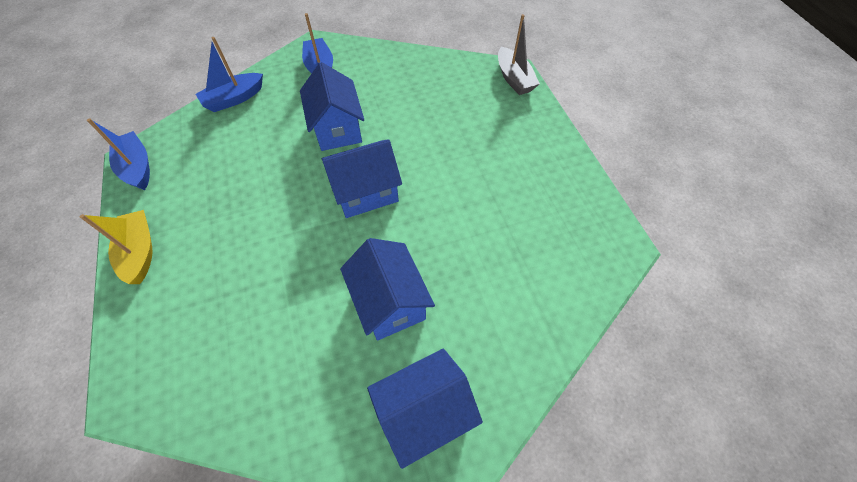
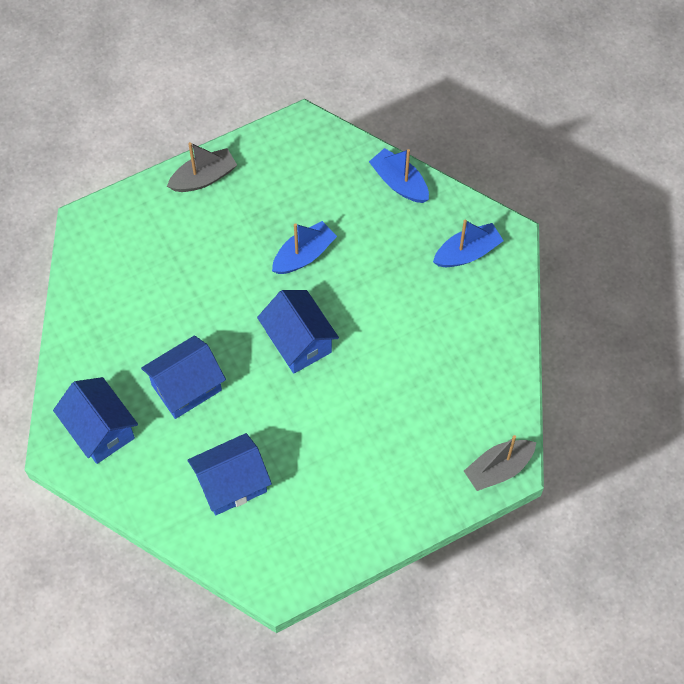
camera: 80 degrees right, 5 degrees up
(137, 167) = (292, 134): blue boat -> blue boat (304, 255)
(140, 252) = (204, 177): yellow boat -> grey boat
(337, 129) = (377, 295): blue house -> blue house (231, 484)

